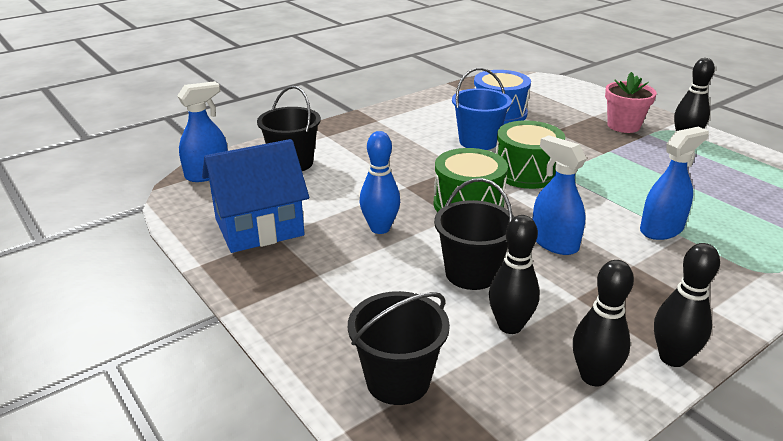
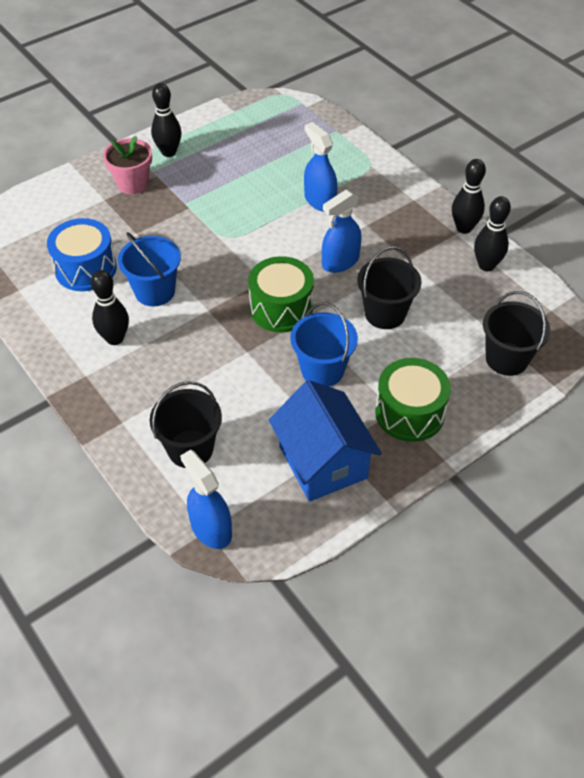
camera: 90 degrees left, 20 degrees up
(380, 228) = (322, 370): blue bowling pin -> blue bucket
(510, 326) = (444, 298): black bowling pin -> black bowling pin (115, 338)
(526, 172) = (223, 263): green drum -> green drum (409, 413)

